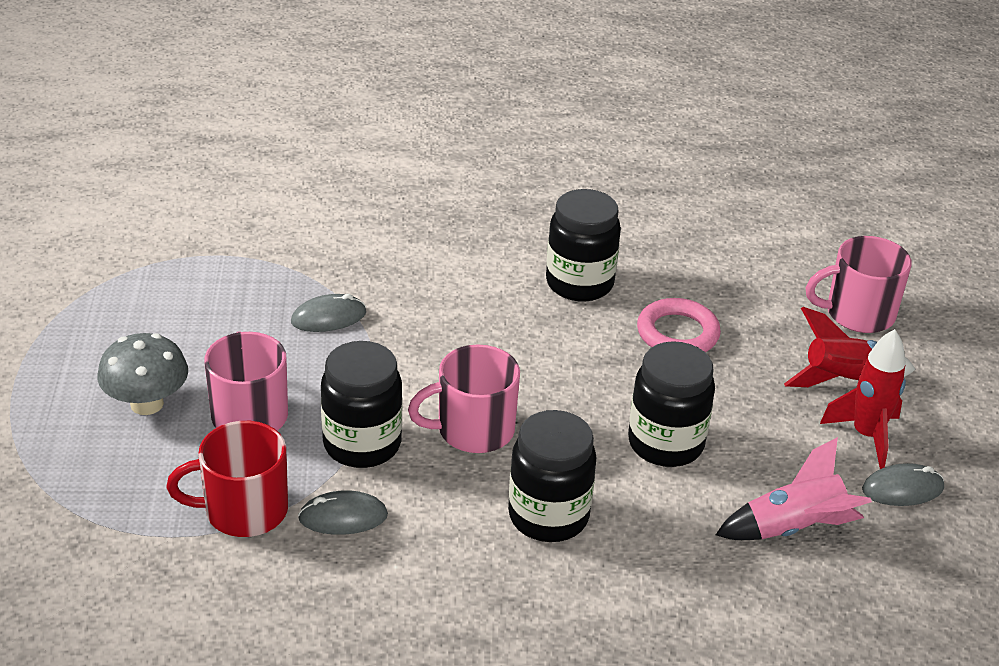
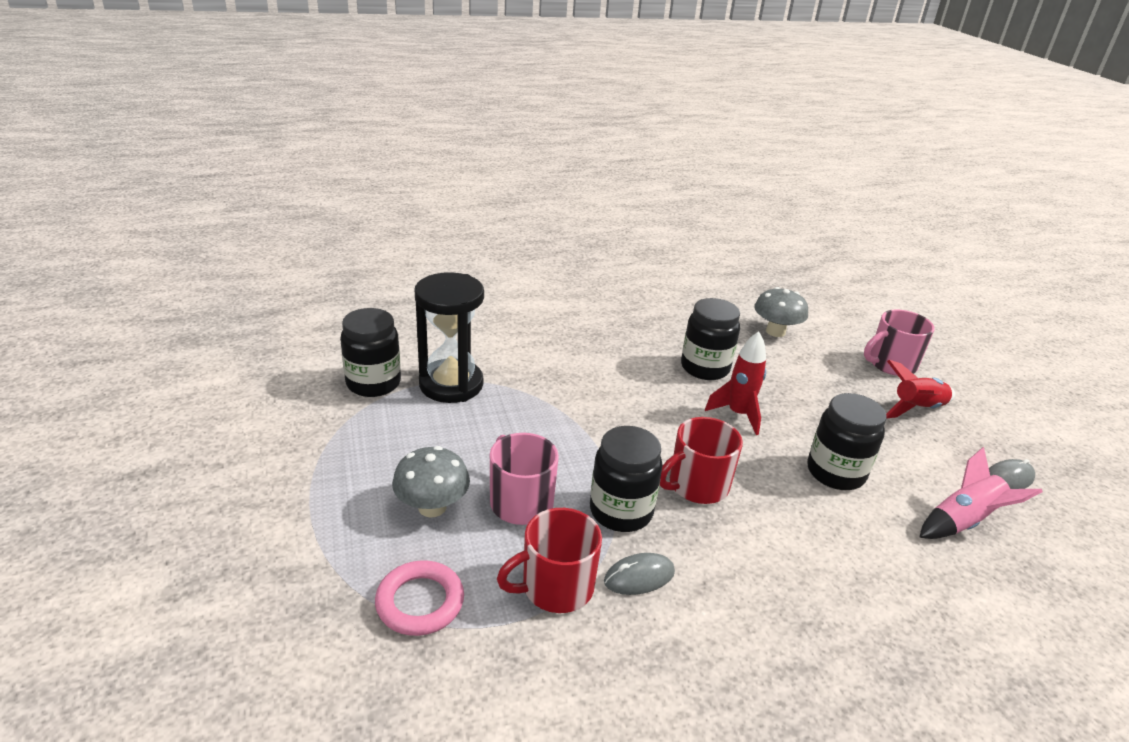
camera: 15 degrees left, 5 degrees down
(233, 261) = (451, 384): none -> black hourglass
(328, 317) = (543, 416): grey mouse -> none
(473, 430) = (697, 485): pink mug -> red mug
(548, 516) = (792, 545): black jar -> black jar (373, 383)
(677, 333) = (790, 393): pink ring -> pink ring (420, 602)
(717, 244) = (775, 331): none -> grey mushroom
(866, 436) = (957, 445): red rocket -> red rocket (738, 414)

